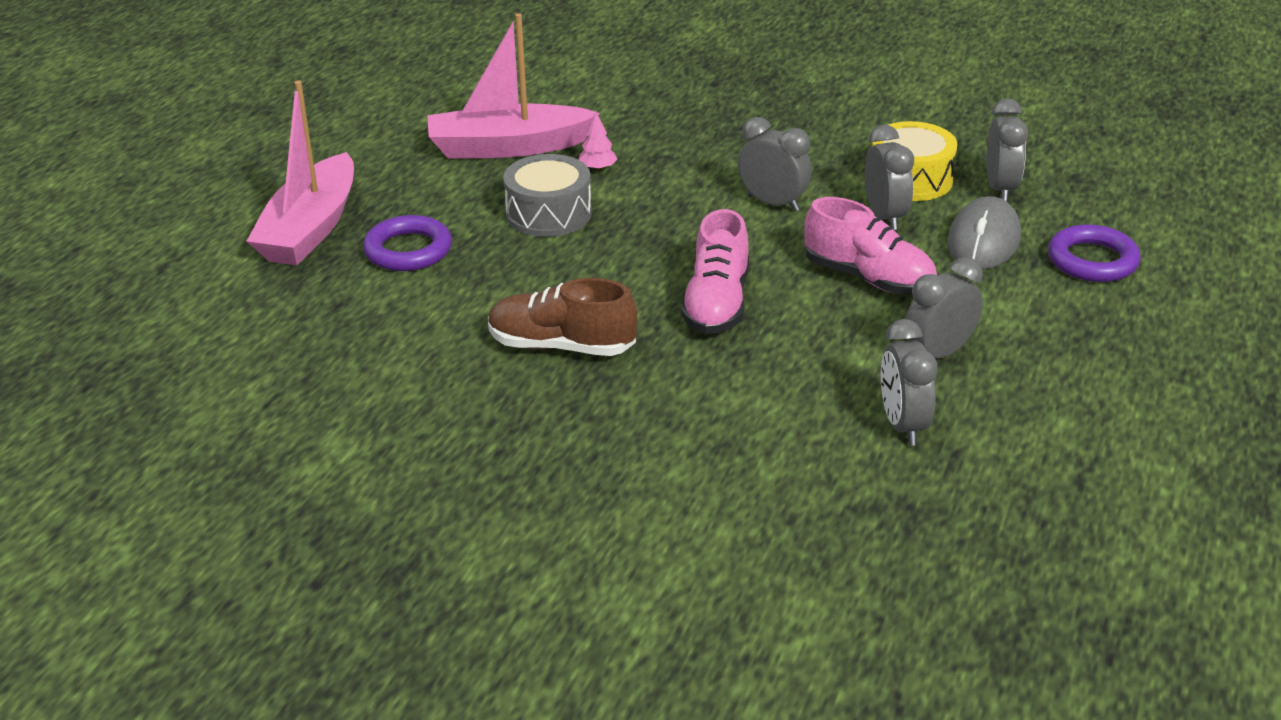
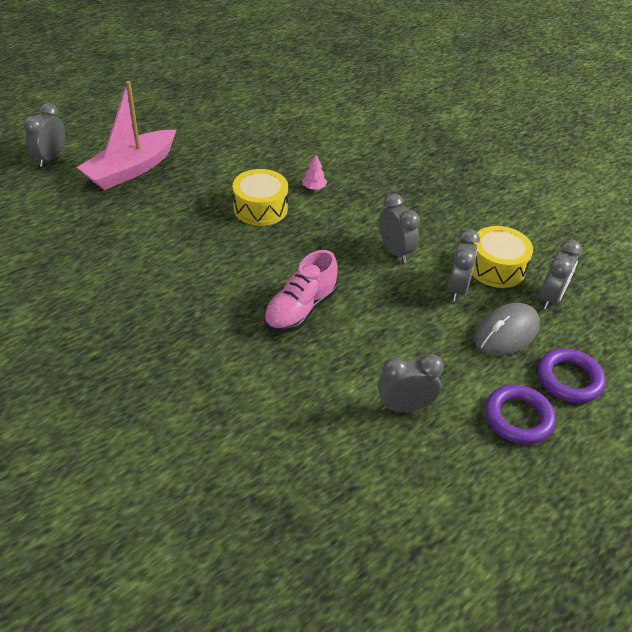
camera: 25 degrees right, 10 degrees up
(408, 250) = (166, 203): purple ring -> purple ring (518, 418)
(508, 147) = (277, 155): pink boat -> none
(548, 214) = (260, 208): grey drum -> yellow drum
(561, 346) = (189, 301): brown shoe -> none
(868, 278) = (408, 330): pink shoe -> none
(903, 425) = (336, 451): grey clock -> grey clock (51, 158)

